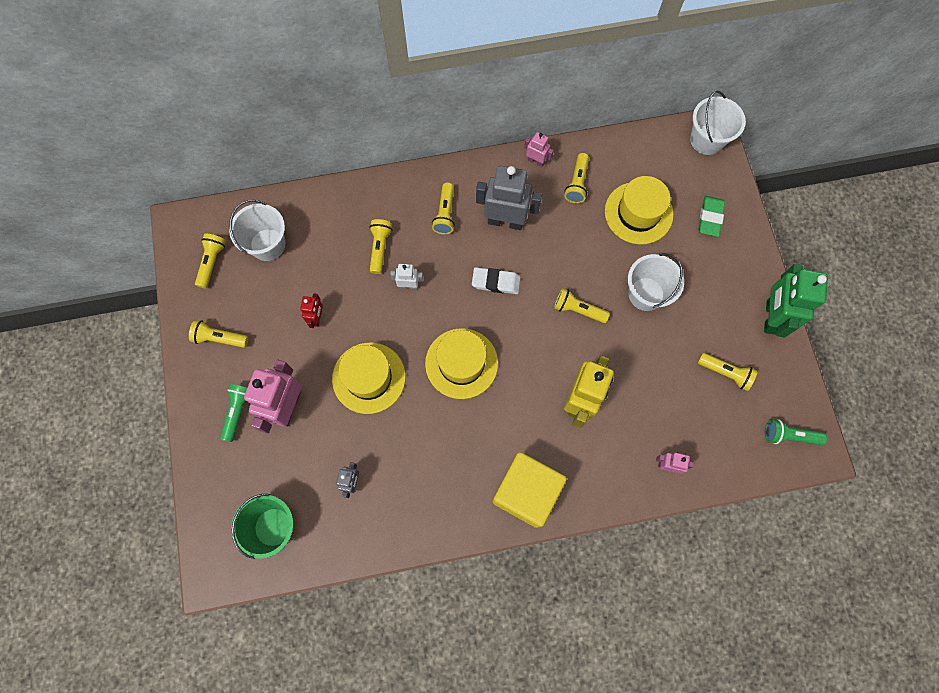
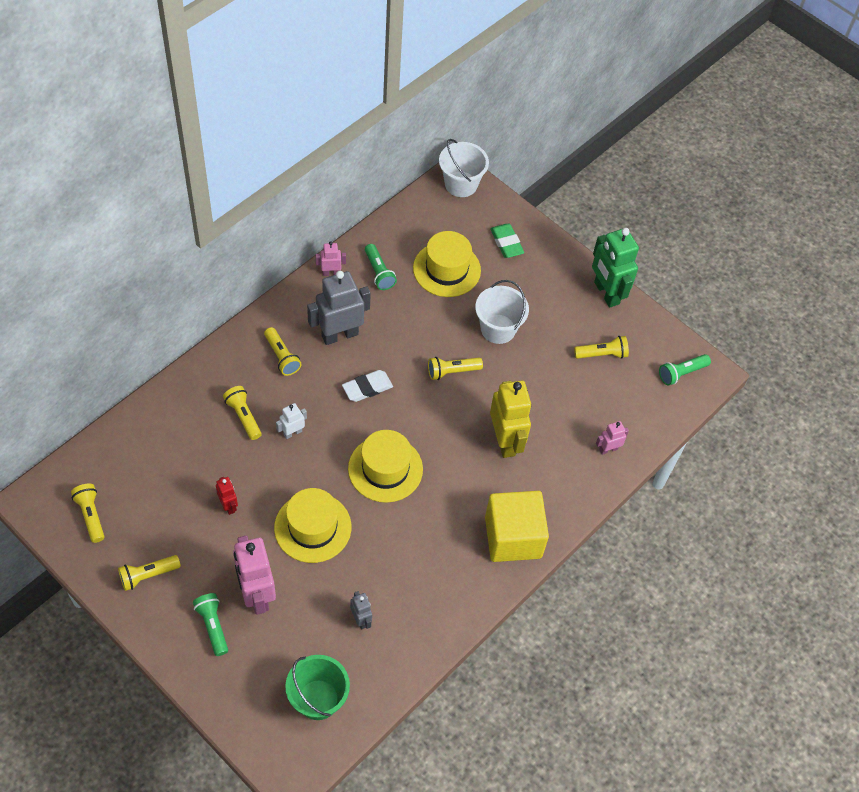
camera: 40 degrees left, 15 degrees down
(267, 244) = (134, 470): white bucket -> none
(577, 183) = (379, 272): yellow flashlight -> green flashlight

